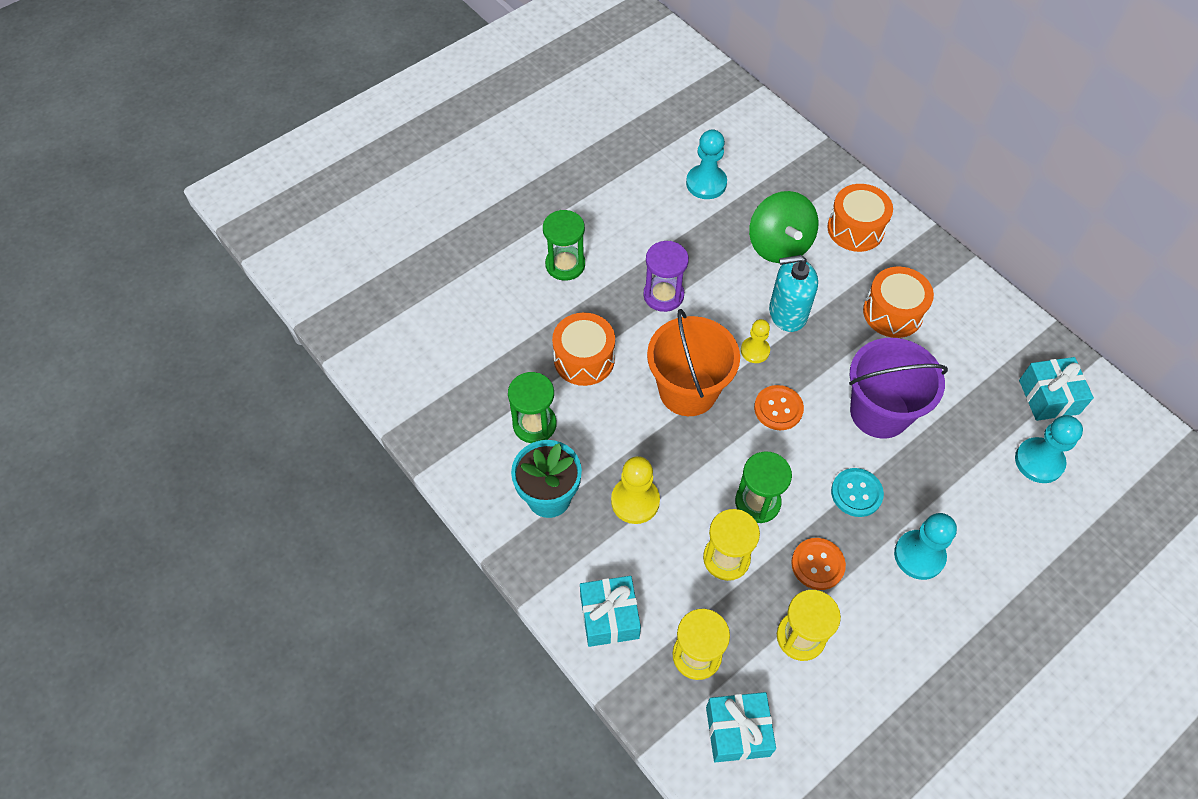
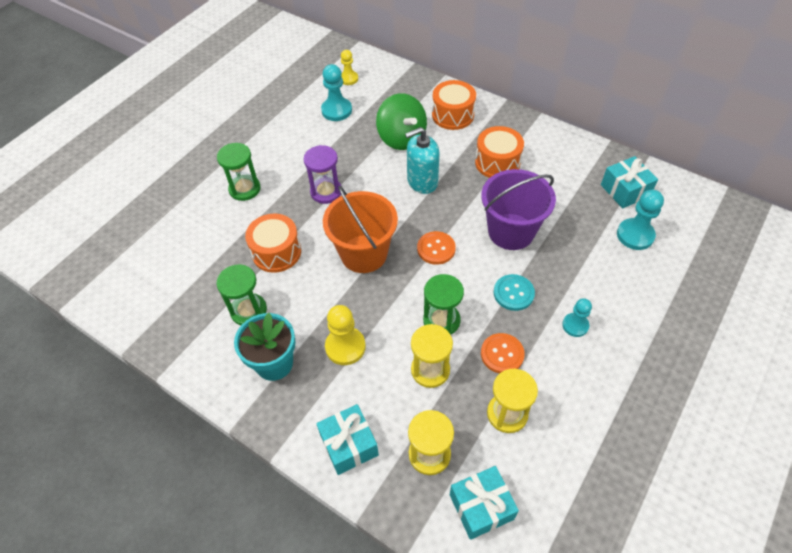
camera: 15 degrees left, 5 degrees down
(755, 350) = (406, 213): yellow pawn -> yellow pawn (348, 79)
(919, 555) = (575, 325): turquoise pawn -> turquoise pawn, size x0.65

